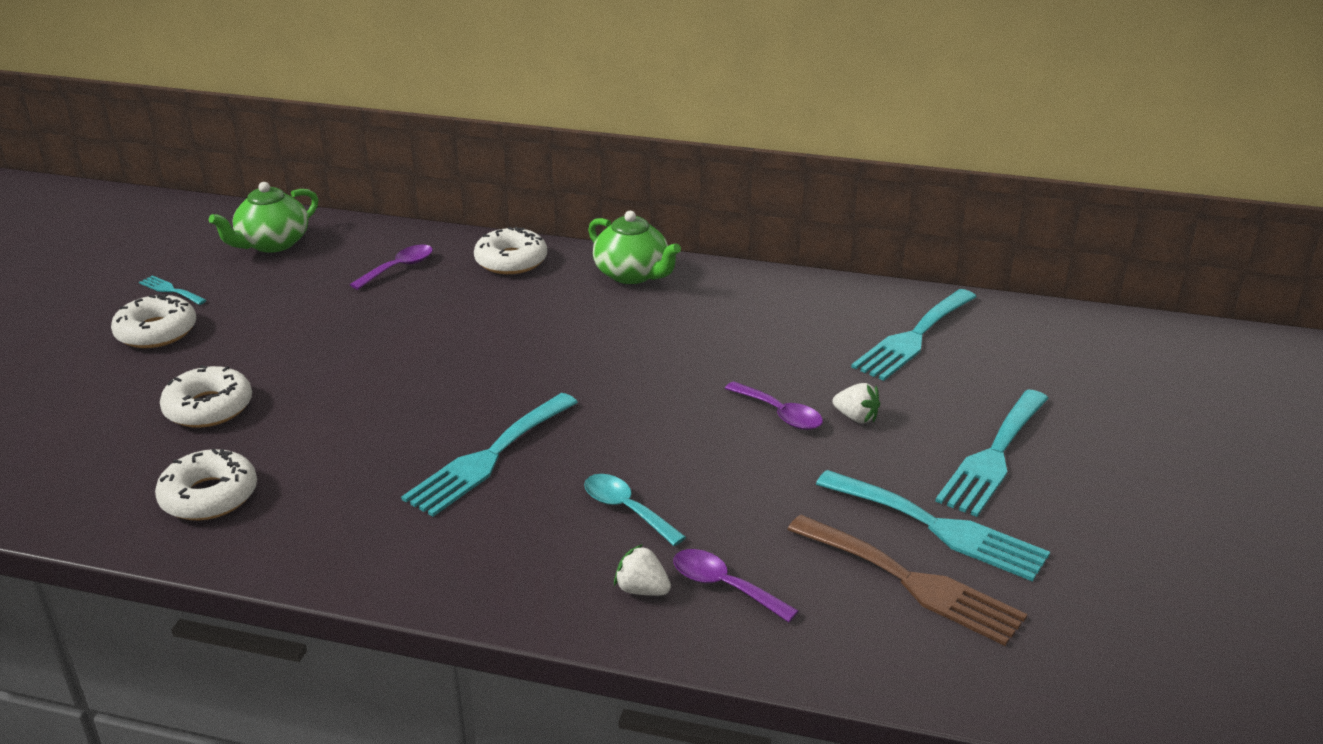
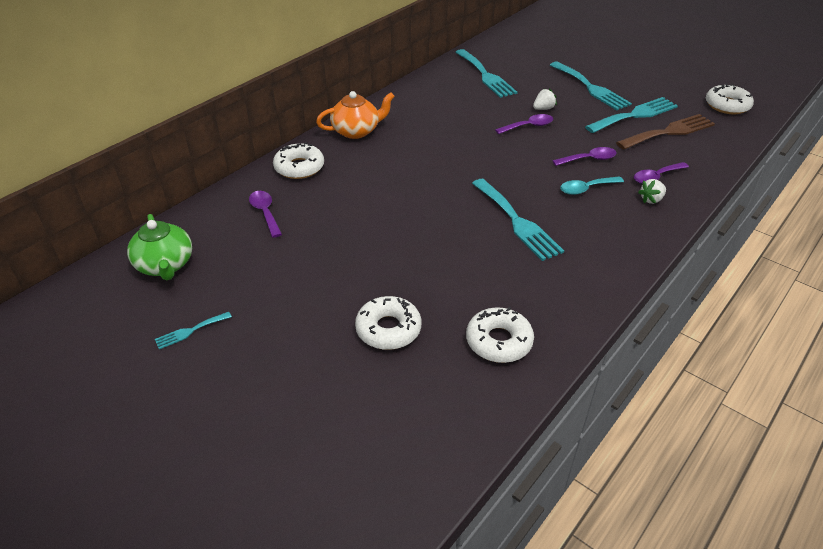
camera: 65 degrees left, 10 degrees up
(156, 332) = (254, 346): white donut -> white donut (727, 105)
(633, 274) = (356, 131): green teapot -> orange teapot
(724, 497) = (589, 159): none -> purple spoon

